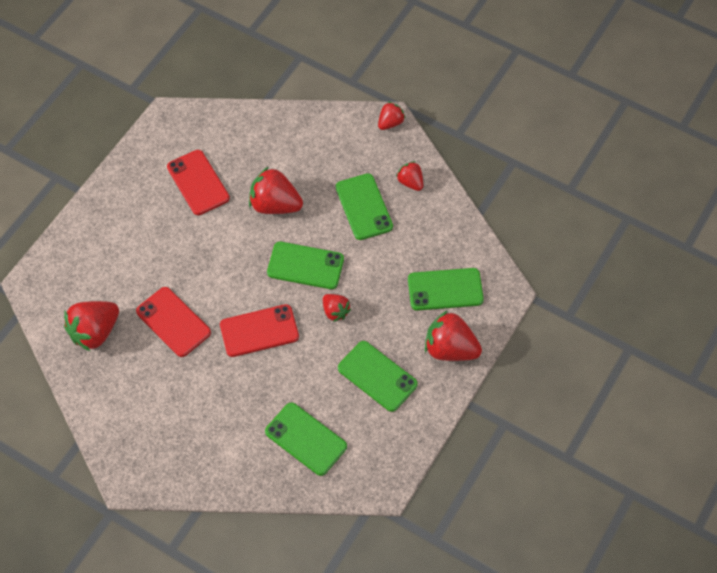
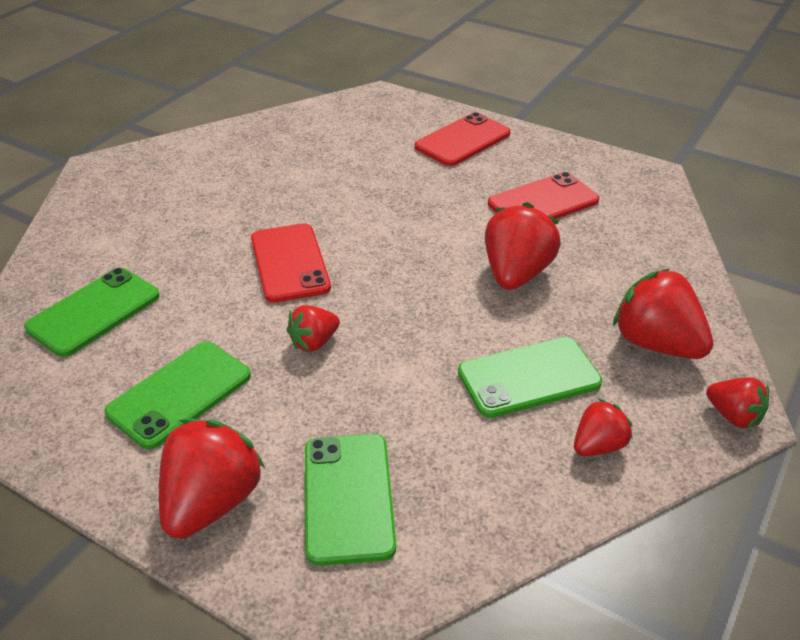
camera: 90 degrees right, 20 degrees down
(95, 332) = (308, 136): red strawberry -> red strawberry (656, 344)
(173, 322) = (314, 190): red phone -> red phone (462, 140)
(305, 266) = (403, 308): green phone -> none

